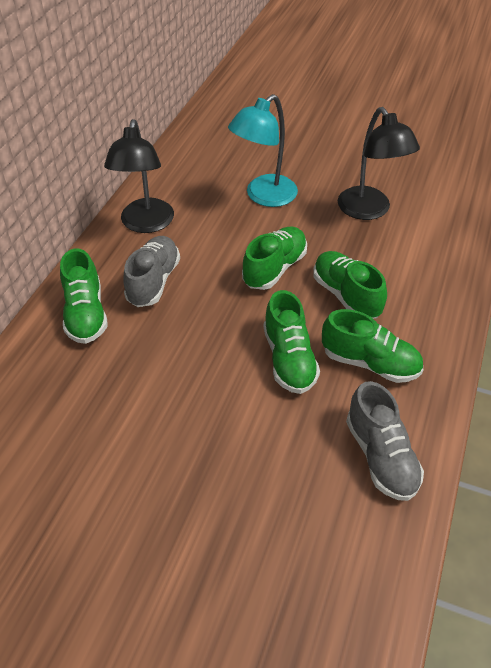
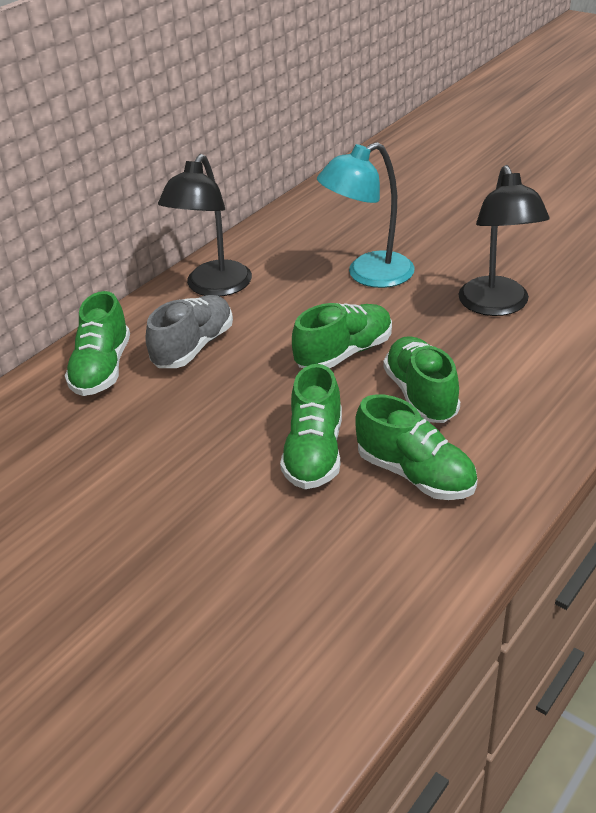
camera: 20 degrees right, 10 degrees down
(380, 456) = (379, 580): grey shoe -> none

